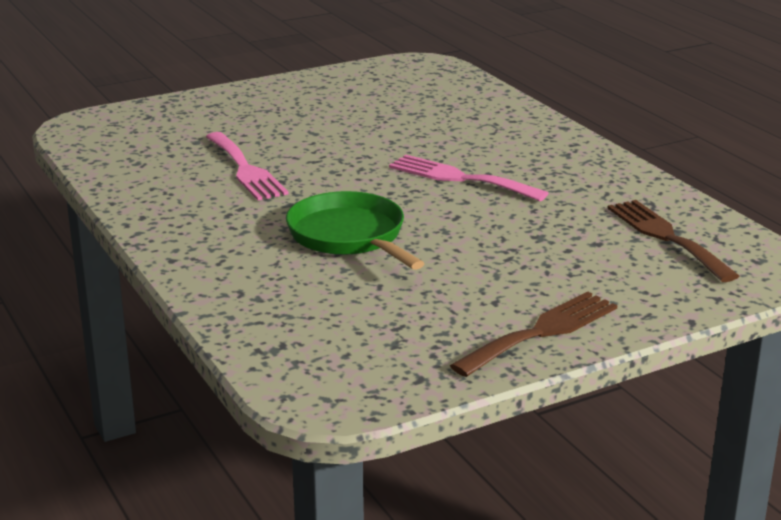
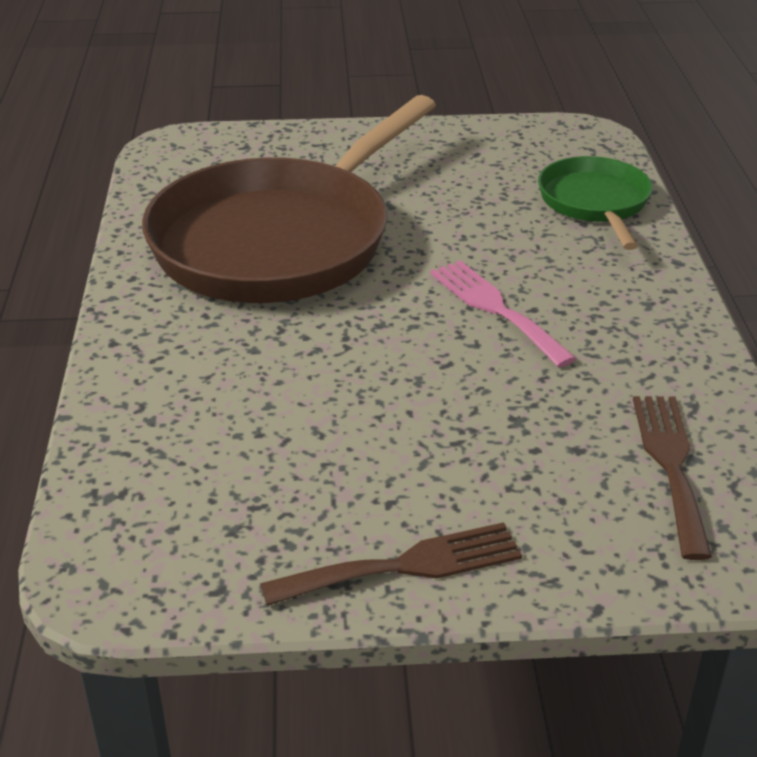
camera: 25 degrees right, 10 degrees up
(245, 169) = (280, 239): pink fork -> brown pan
(350, 237) = (310, 361): green pan -> green pan (595, 203)

